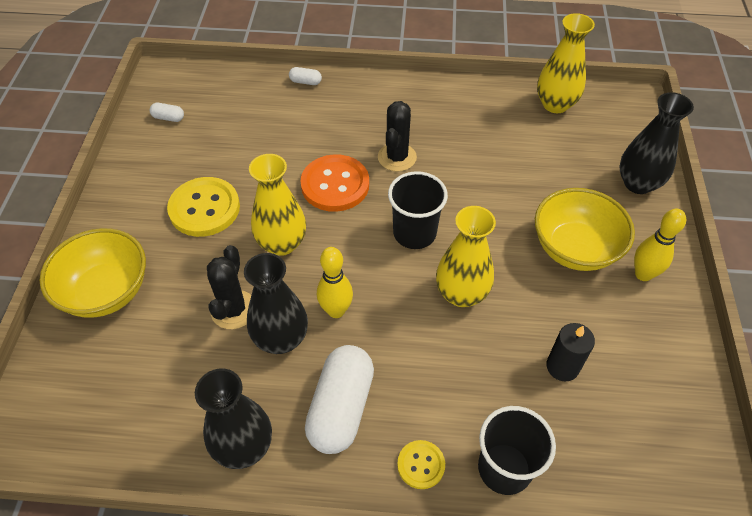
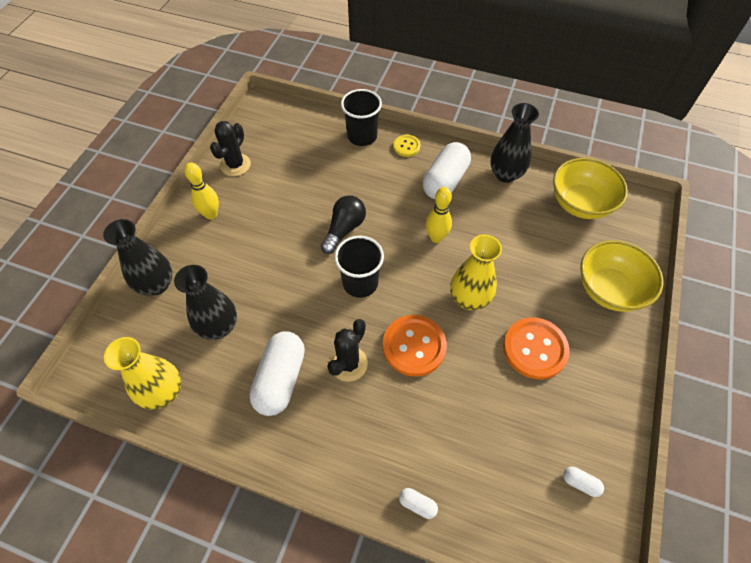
camera: 165 degrees left, 5 degrees up
(204, 208) = (534, 349): yellow button -> orange button
(233, 310) = (510, 254): black cactus -> black cactus (235, 165)
(281, 339) = (477, 227): black vase -> black vase (219, 326)
(456, 133) = (280, 379): none -> white capsule
(461, 294) = (344, 229): yellow vase -> black light bulb
(562, 366) = (302, 174): black candle -> none
(574, 248) = (245, 243): yellow bowl -> yellow bowl (580, 203)

